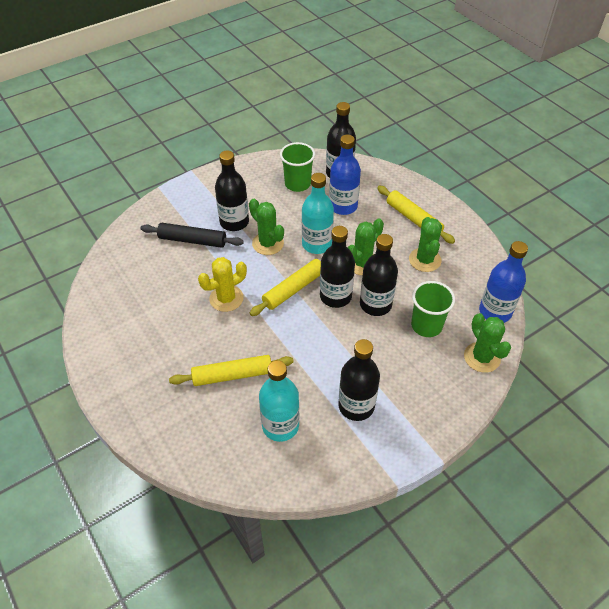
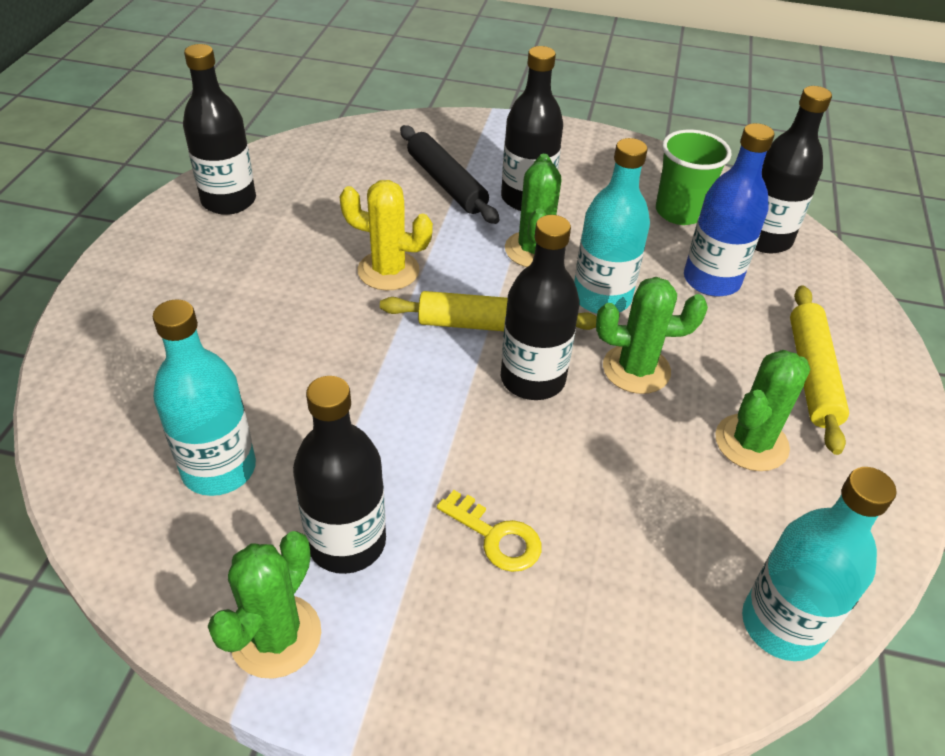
camera: 45 degrees right, 5 degrees down
(232, 375) = (262, 358): yellow rolling pin -> none
(375, 304) = (577, 437): black bottle -> black bottle (229, 201)
(395, 360) = (496, 536): none -> yellow key
(426, 325) = (619, 535): green cup -> none
(482, 357) = (651, 672): green cactus -> green cactus (276, 636)
(495, 311) = (781, 625): blue bottle -> turquoise bottle

